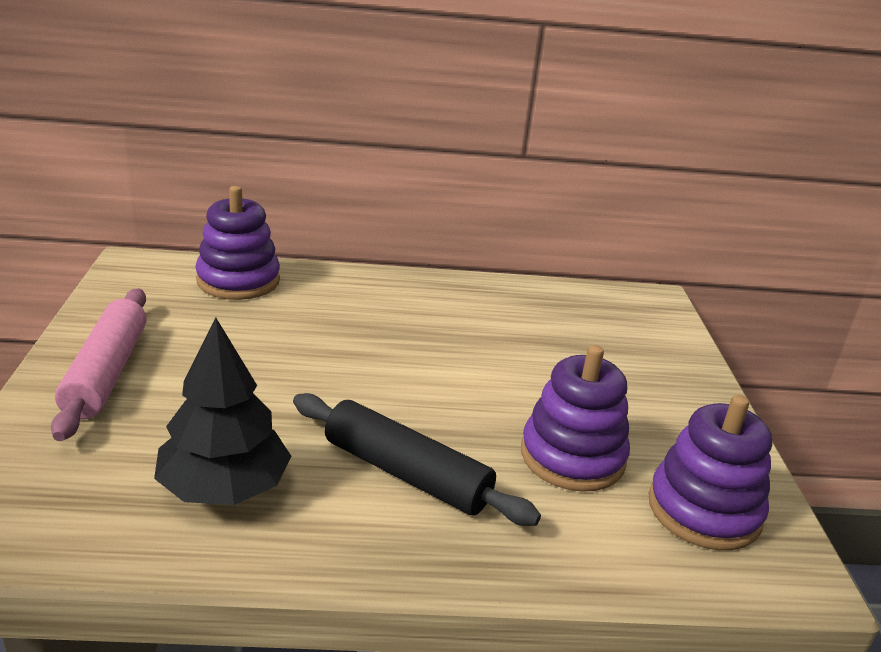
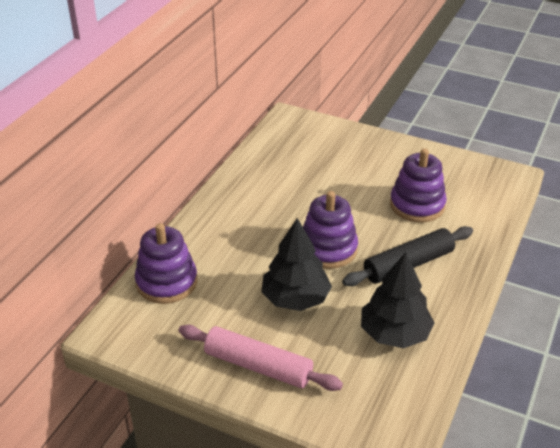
camera: 60 degrees left, 10 degrees up
(258, 377) = (295, 298): none -> black tree
(704, 510) = (468, 182): purple stacking toy -> purple stacking toy (328, 249)

